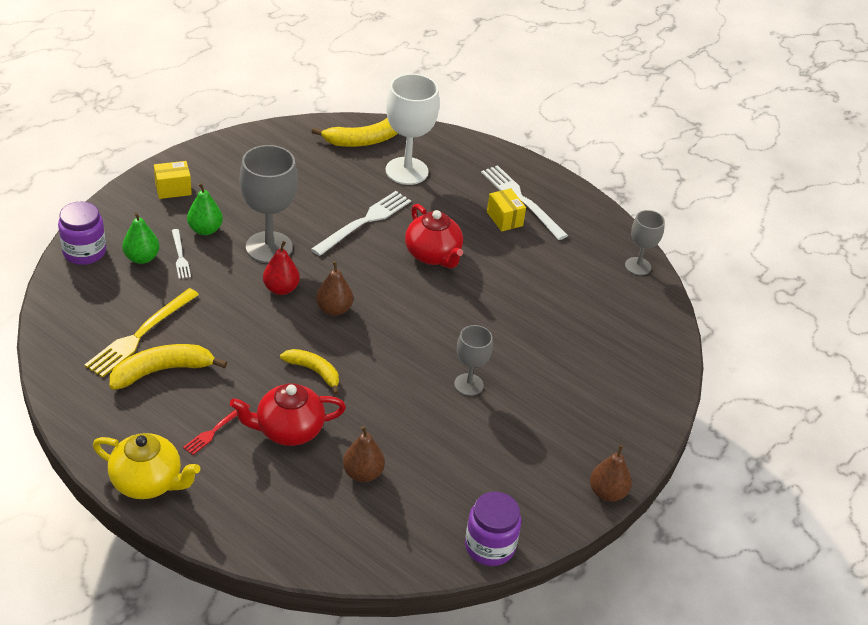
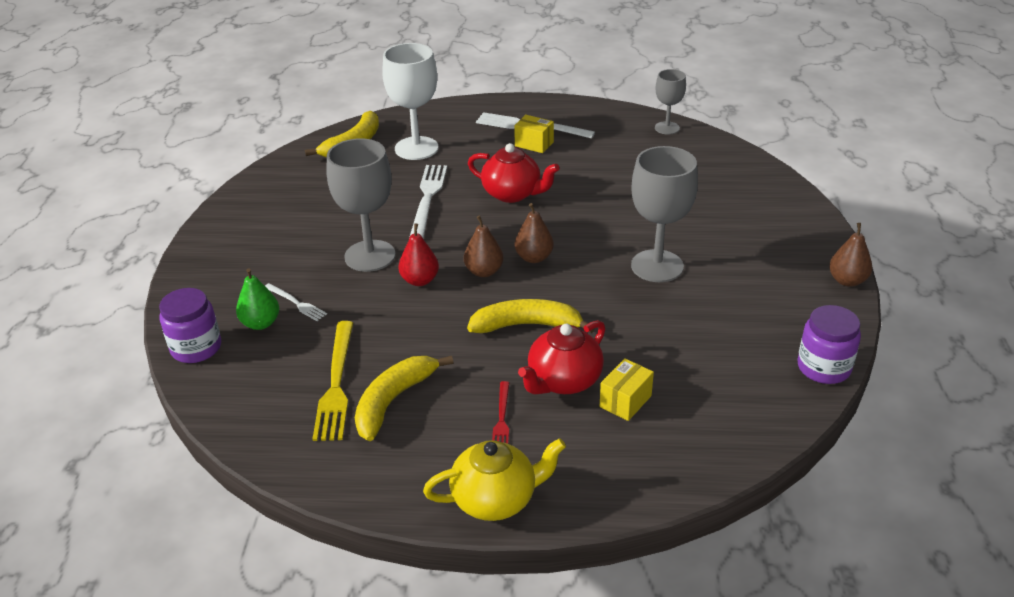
camera: 30 degrees left, 5 degrees down
(173, 189) = (225, 256): yellow box -> yellow box (625, 401)
(205, 230) = (295, 272): green pear -> none
(314, 371) = (527, 325): yellow banana -> yellow banana, size x1.50
(363, 473) = (664, 376): brown pear -> brown pear (534, 258)
(468, 384) = (657, 266): grey goblet -> grey goblet, size x1.73

